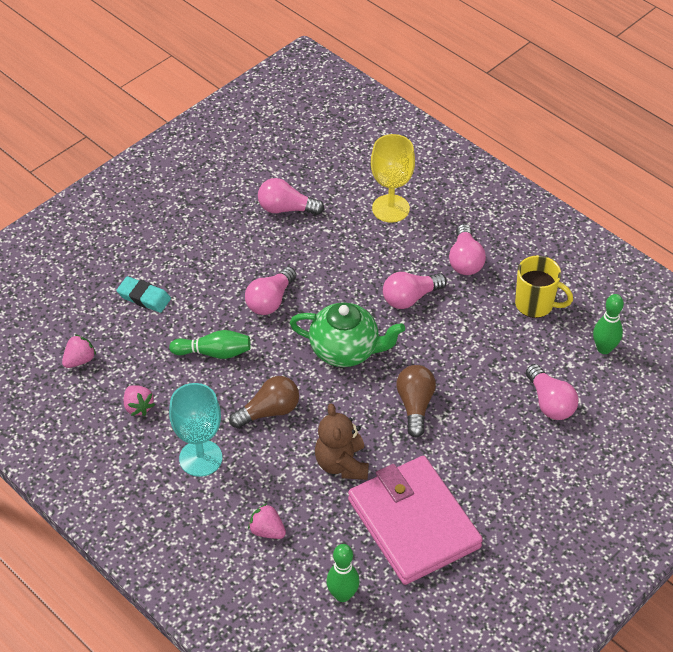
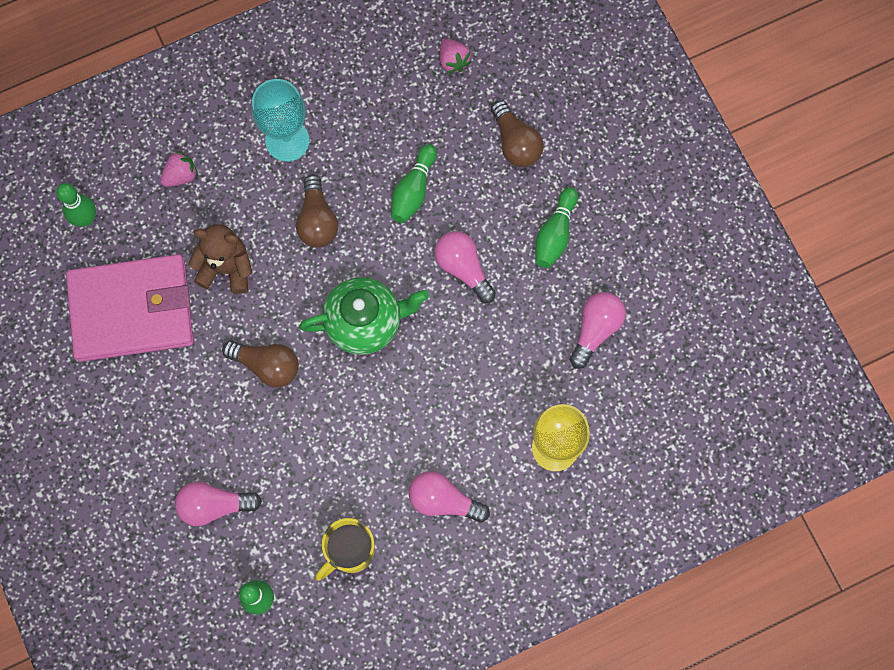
camera: 110 degrees right, 25 degrees up
(138, 407) = (372, 100): pink strawberry -> none
(144, 297) = (515, 142): turquoise eraser -> brown light bulb
(216, 252) = (555, 234): none -> green bowling pin
(346, 350) = (365, 322): green teapot -> green teapot turned 135 degrees counterclockwise
(410, 298) = (411, 417): pink light bulb -> none

